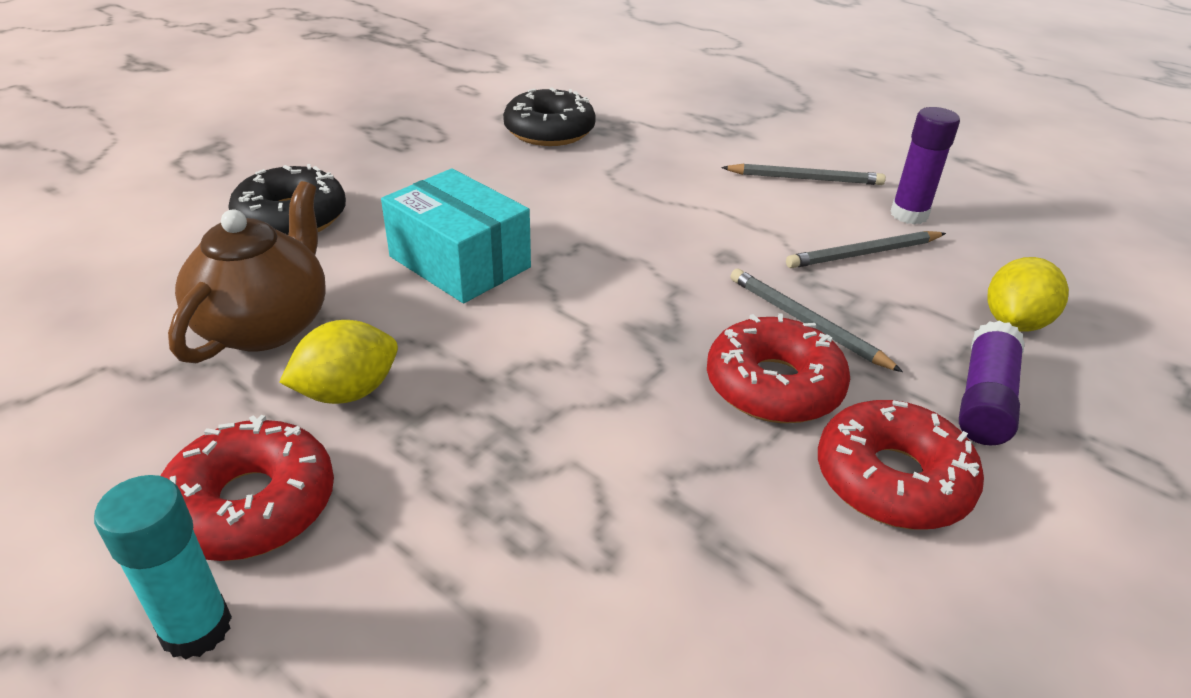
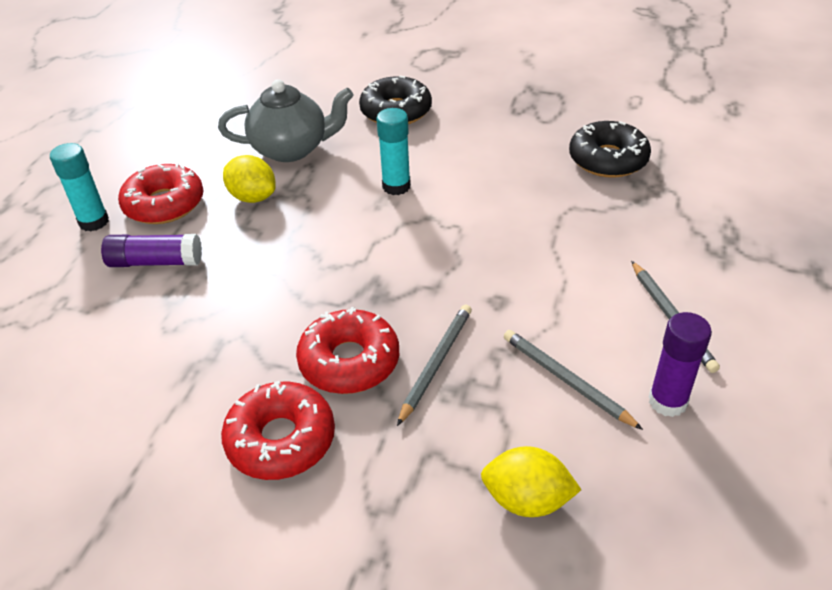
camera: 70 degrees right, 5 degrees up
(266, 325) = (292, 149): brown teapot -> grey teapot
(459, 262) = (396, 186): turquoise box -> turquoise glue stick
(984, 400) = (398, 485): purple glue stick -> purple glue stick (155, 262)

